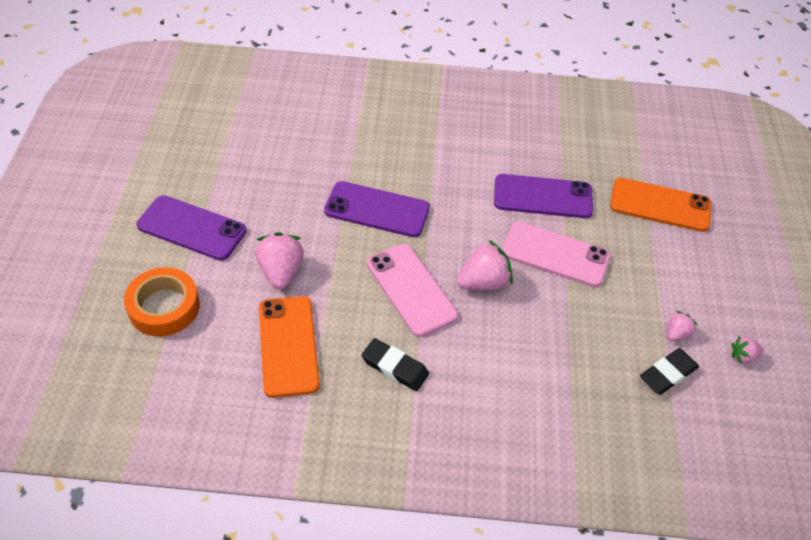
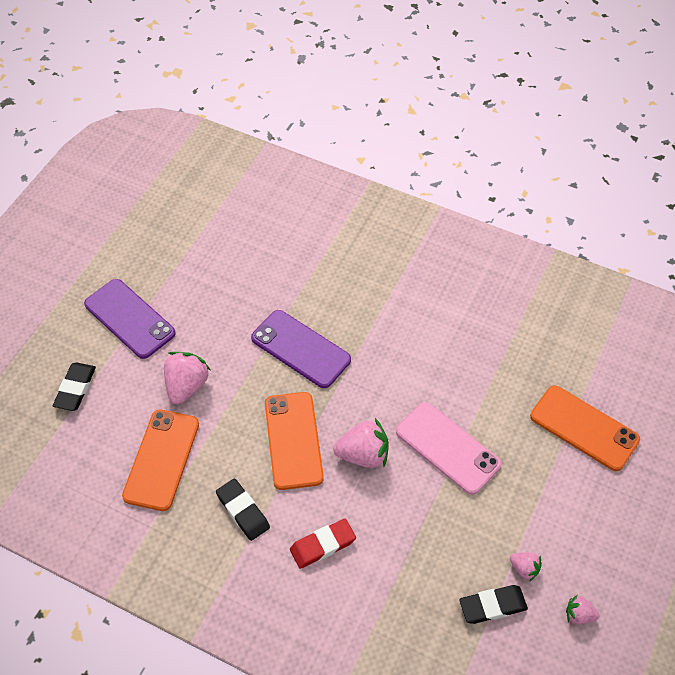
camera: 25 degrees right, 5 degrees up
(164, 307) = (75, 388): orange tape -> black eraser
(411, 289) = (293, 440): pink phone -> orange phone
(487, 373) = (322, 545): none -> red eraser
(543, 197) = (467, 383): purple phone -> none
(676, 333) = (524, 568): pink strawberry -> pink strawberry turned 60 degrees clockwise

